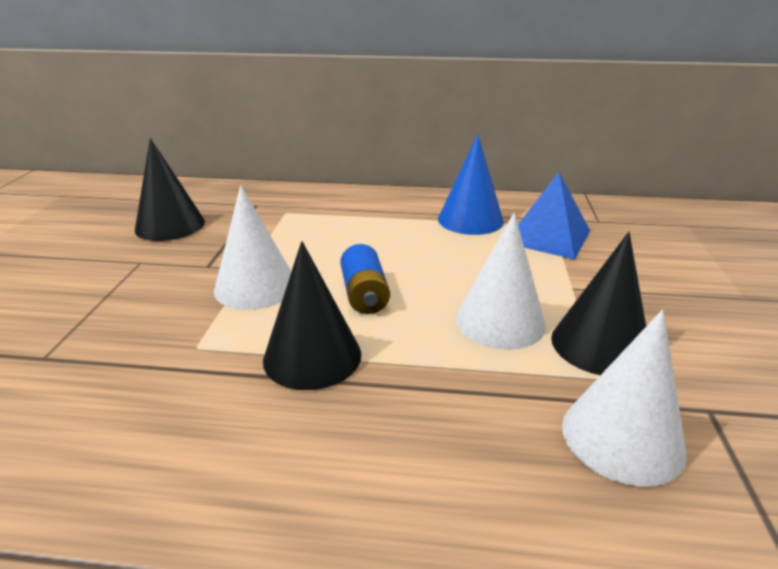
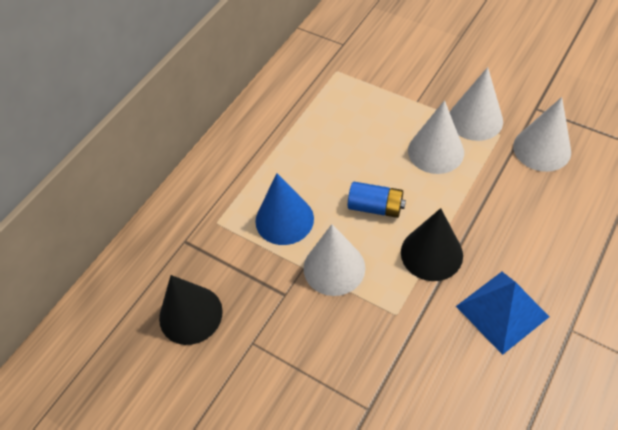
camera: 60 degrees left, 25 degrees up
(470, 220) = (302, 110): blue cone -> blue cone (284, 219)
(547, 236) = (350, 81): blue pyramid -> blue pyramid (502, 311)
(600, 345) = (475, 119): black cone -> white cone

